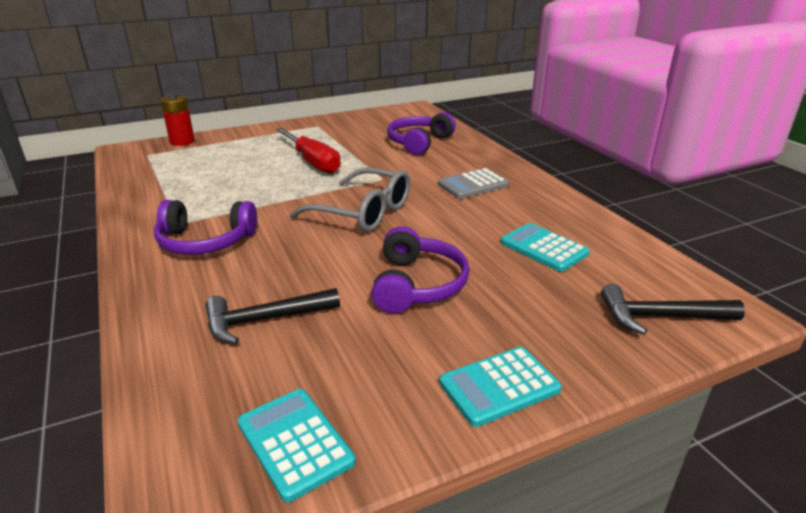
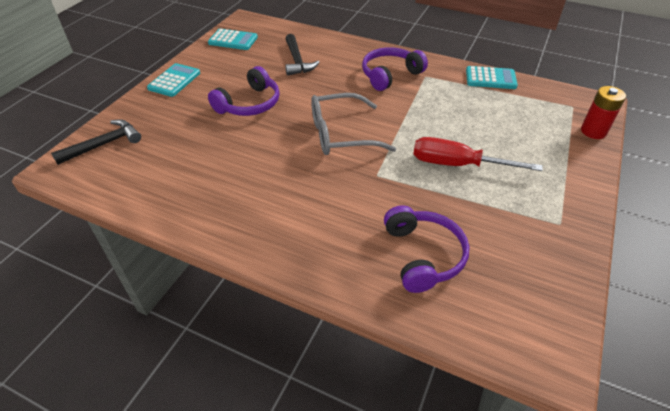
camera: 140 degrees right, 15 degrees up
(265, 320) = (297, 61): black hammer -> black hammer turned 135 degrees clockwise
(417, 285) = (249, 104): purple headphones -> purple headphones turned 105 degrees counterclockwise
(473, 185) = (297, 208): grey calculator -> none
(543, 248) = (194, 163): turquoise calculator -> turquoise calculator (490, 78)

